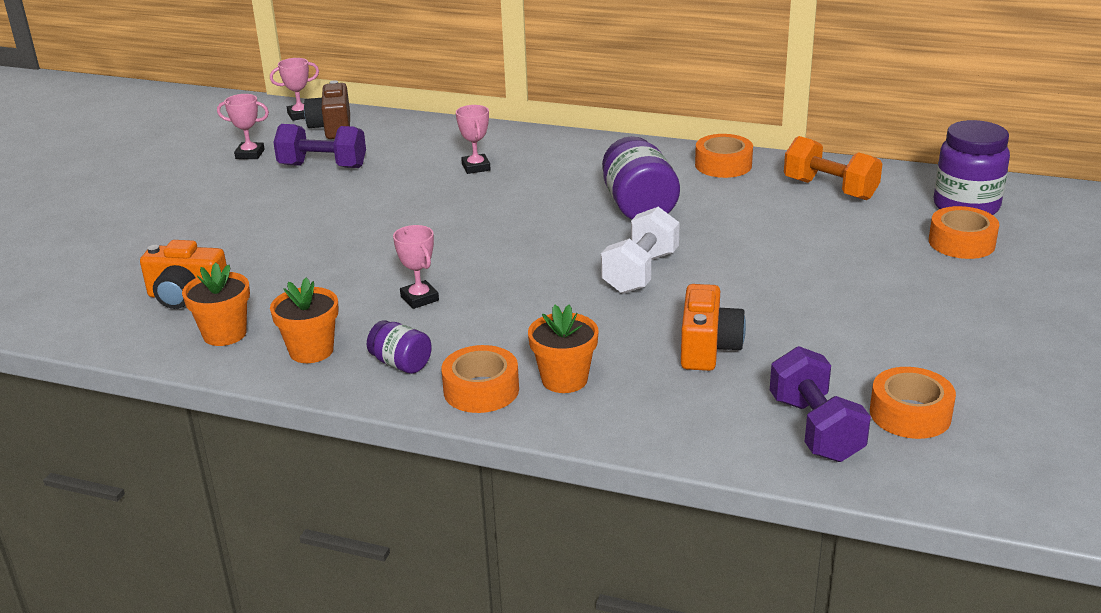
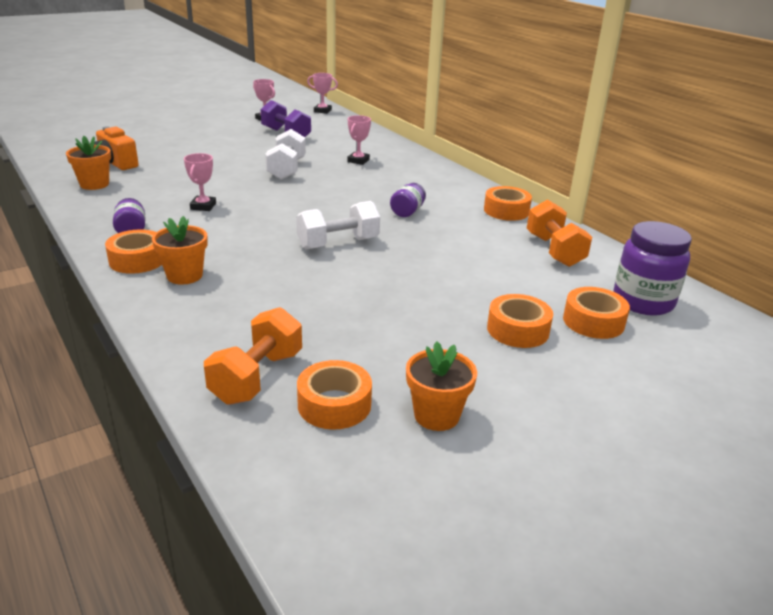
camera: 35 degrees right, 0 degrees up
(311, 351) = (110, 207): orange flower pot -> orange flower pot (436, 415)
(332, 128) = (325, 120): brown camera -> none
(418, 212) = (286, 169): none -> white dumbbell
(639, 207) = (407, 212): purple jar -> purple jar, size x0.55
(708, 348) = (291, 299): orange camera -> none
(815, 429) = (257, 377): purple dumbbell -> orange dumbbell
(924, 278) = (518, 330): none -> orange tape

